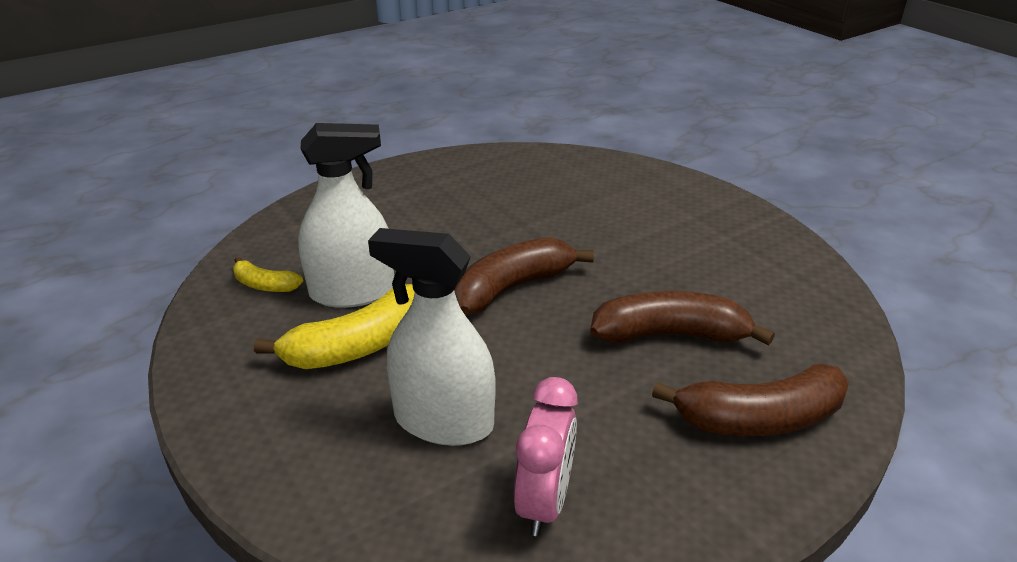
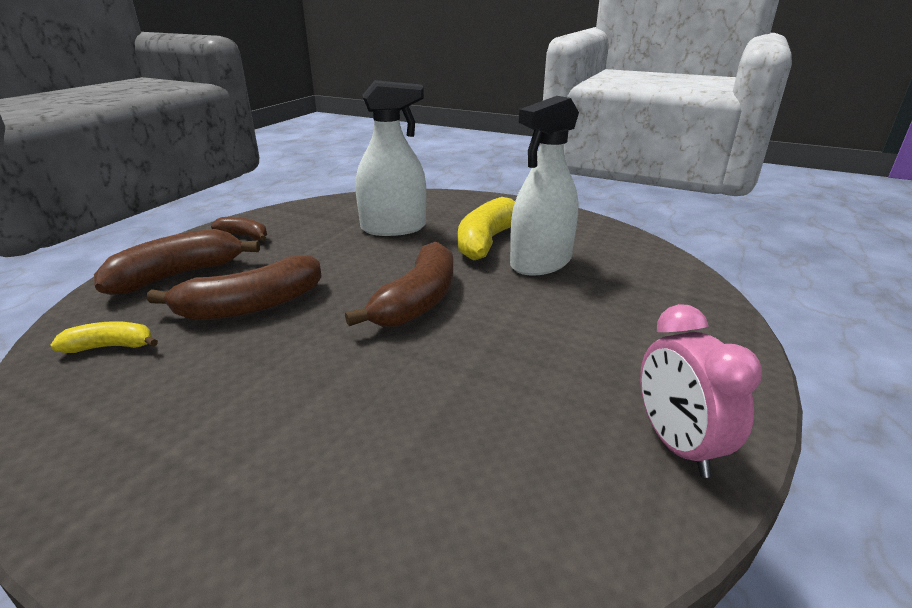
camera: 150 degrees right, 5 degrees down
(265, 285) = (607, 250): yellow banana -> yellow banana (111, 346)
(544, 502) = (315, 219): pink clock -> pink clock (676, 445)
(671, 491) = (244, 236): none -> brown banana

